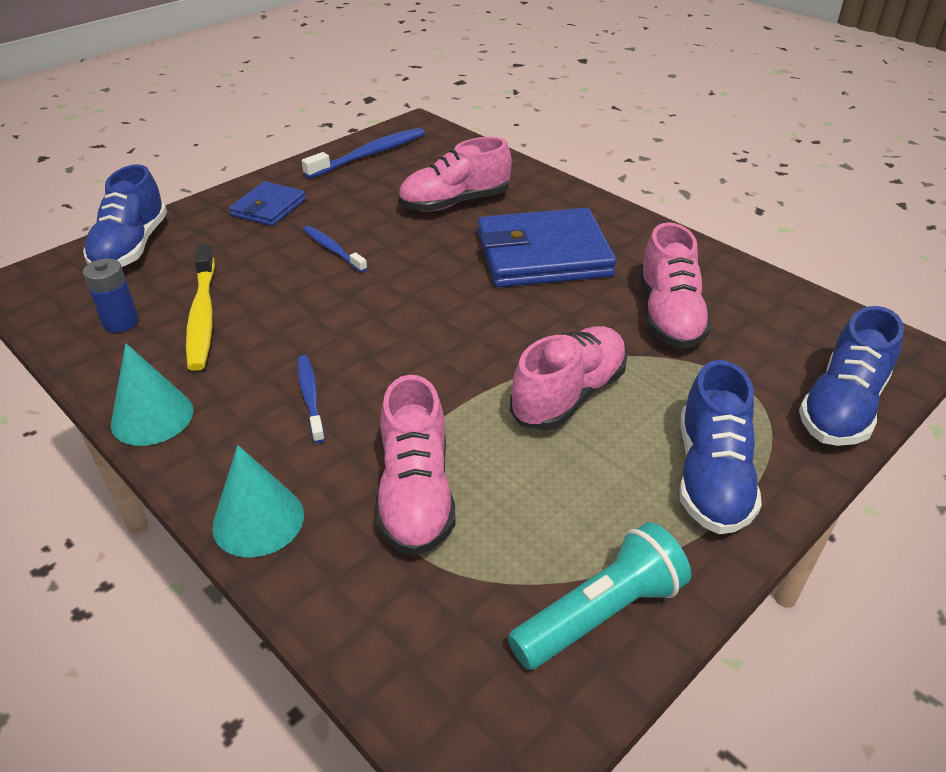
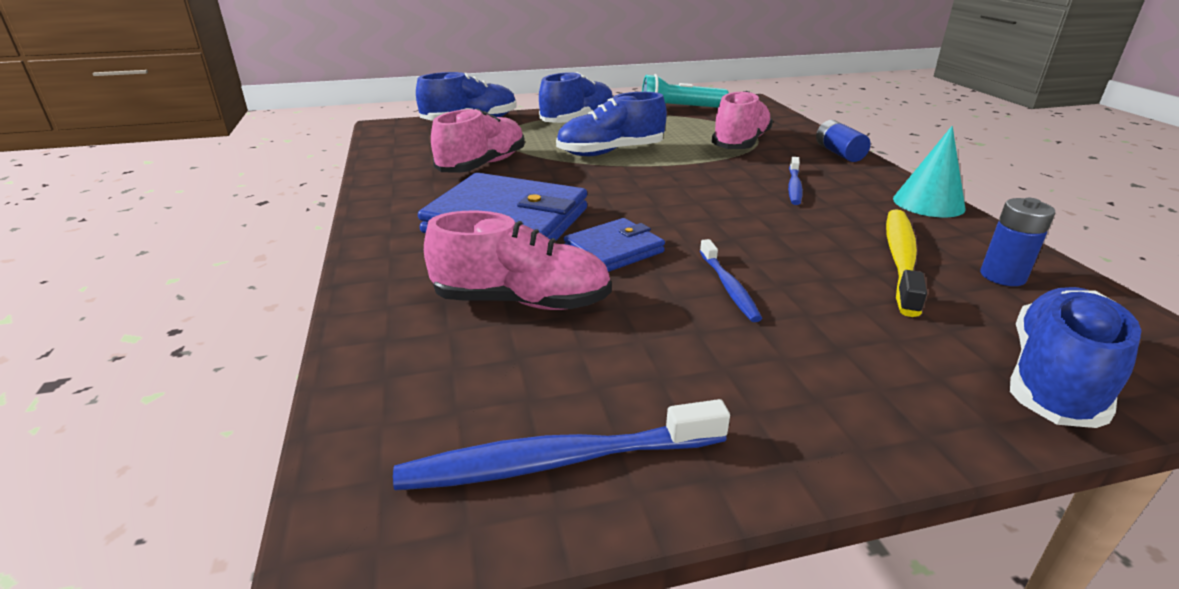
camera: 150 degrees left, 10 degrees down
(258, 520) = (839, 153): turquoise cone -> blue battery
(269, 208) = (810, 386): blue wallet -> blue wallet (614, 250)
(568, 395) = (610, 152): pink shoe -> blue shoe

